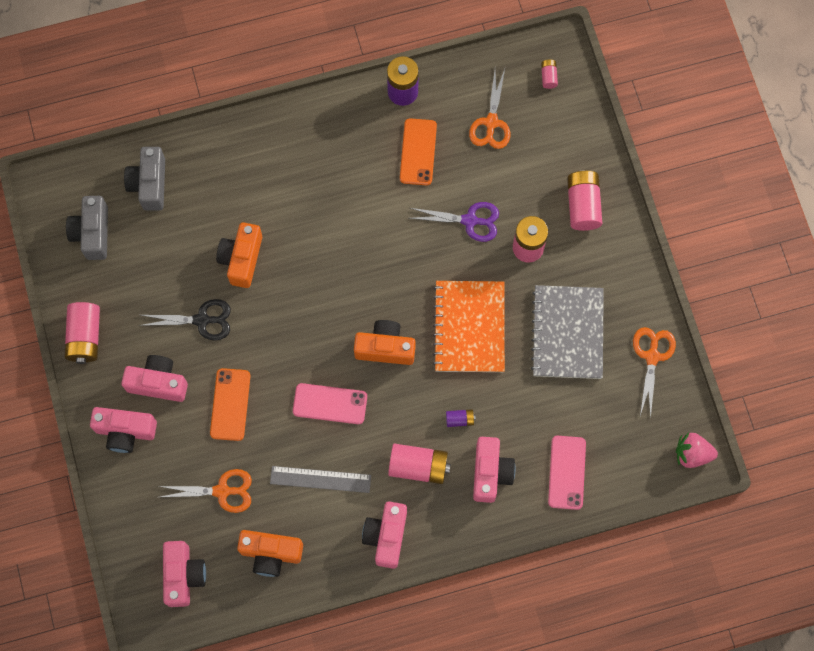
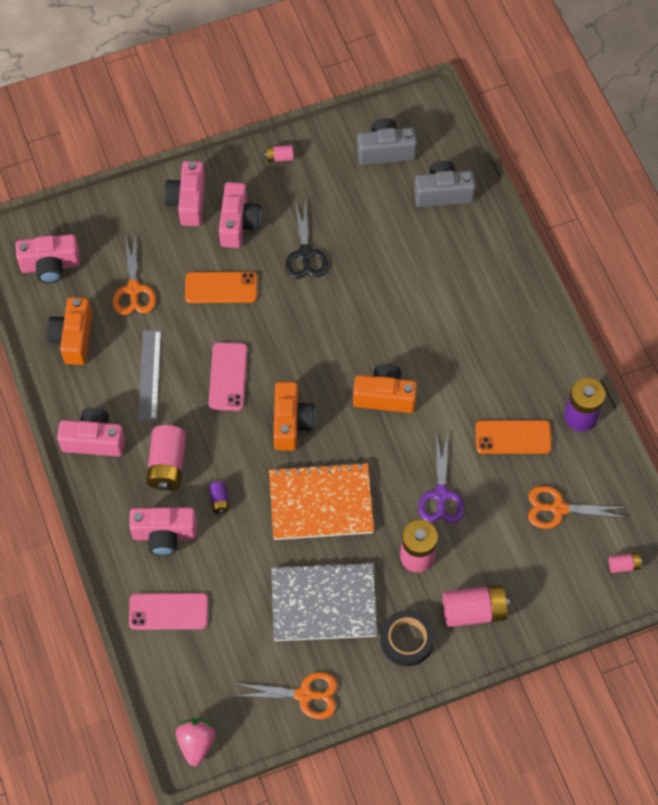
camera: 85 degrees right, 10 degrees down
(85, 337) = (279, 157): pink battery -> pink battery, size x0.49
(241, 259) = (373, 282): orange camera -> orange camera (384, 396)
(606, 264) = (407, 640): none -> black tape

